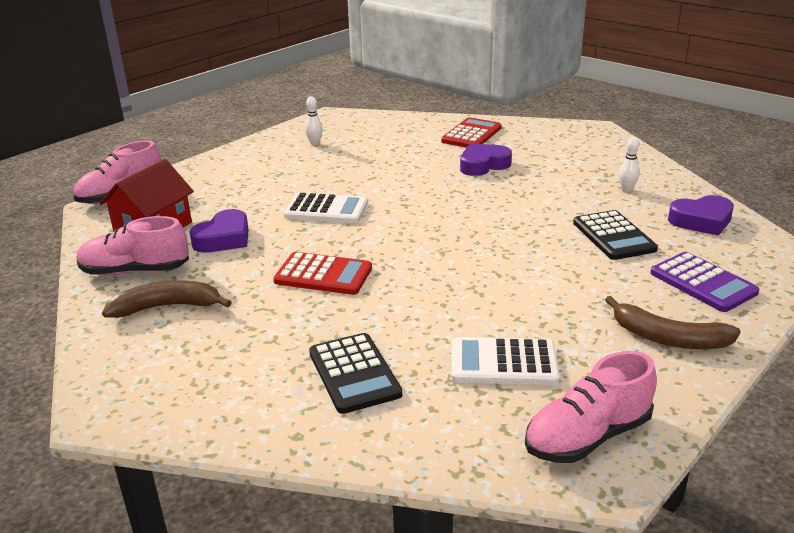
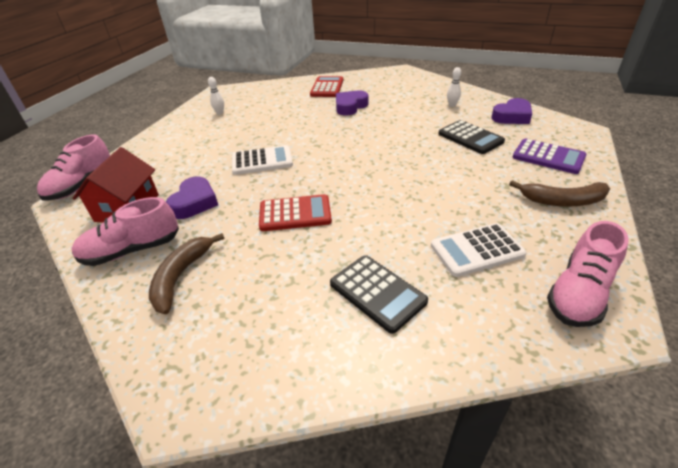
camera: 20 degrees left, 10 degrees up
(167, 307) = (181, 276): brown banana -> brown banana turned 45 degrees counterclockwise

